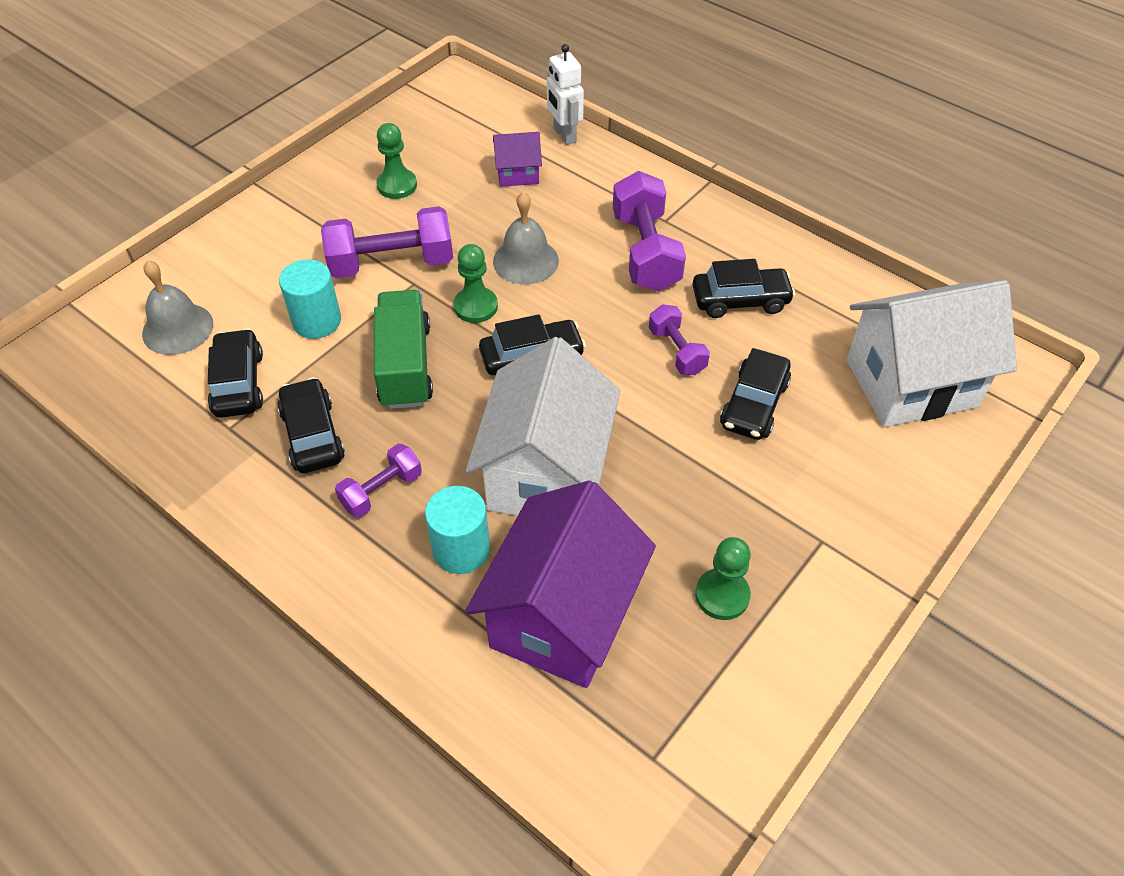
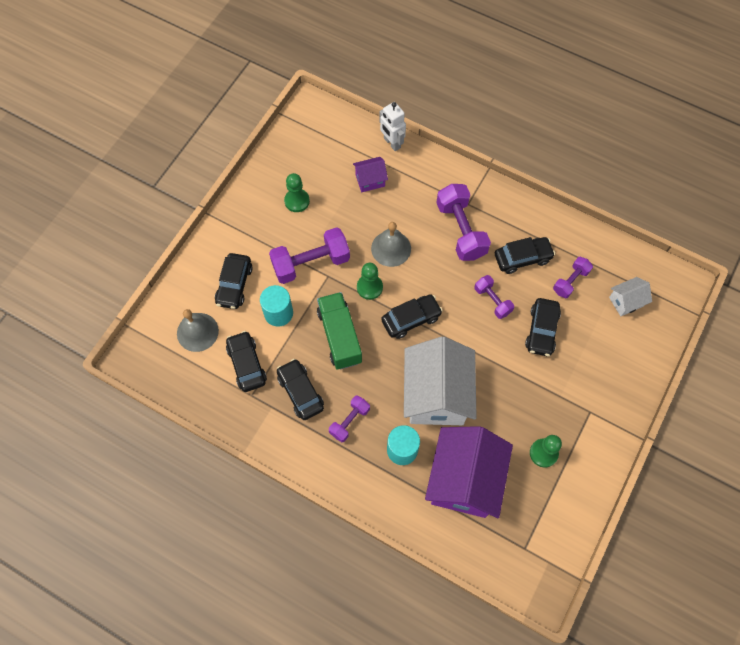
camera: 10 degrees left, 15 degrees up
(261, 275) = (234, 285): none -> black car
(817, 342) = (570, 281): none -> purple dumbbell
(911, 383) = (626, 302): white house -> white house, size x0.45

